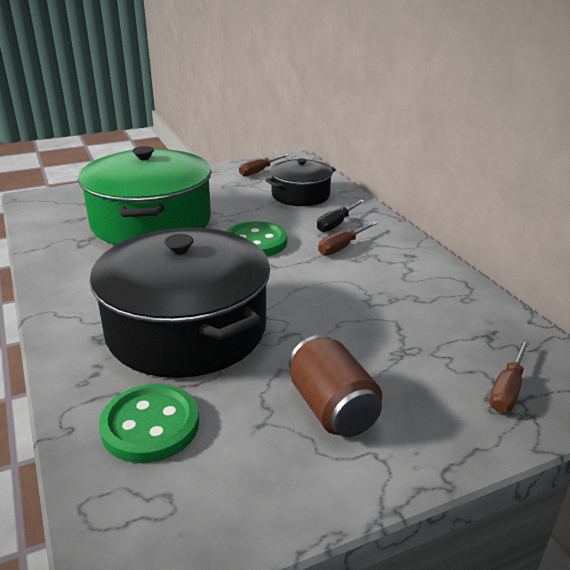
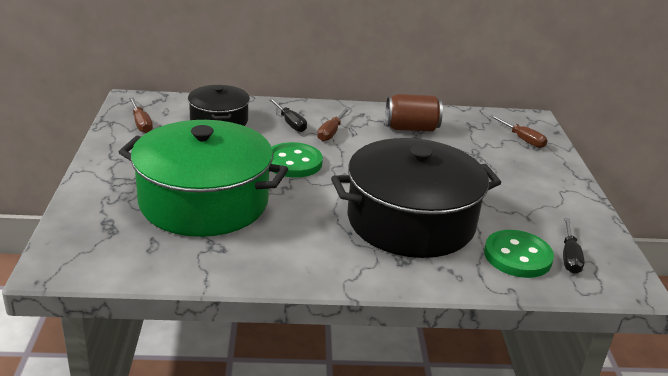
camera: 70 degrees left, 0 degrees up
(173, 481) = (569, 257): none -> black screwdriver
(332, 408) = (521, 191): brown can -> brown can (411, 128)
(341, 247) = (331, 133): brown screwdriver -> brown screwdriver turned 45 degrees clockwise

